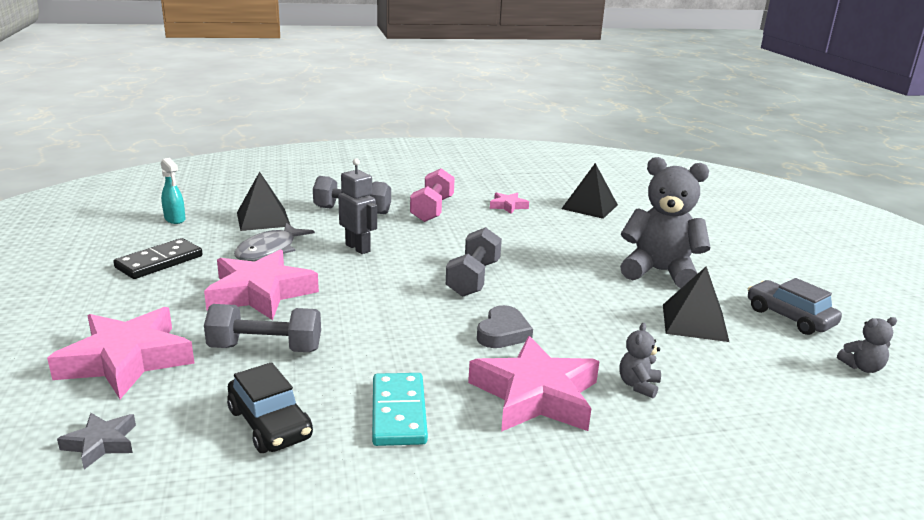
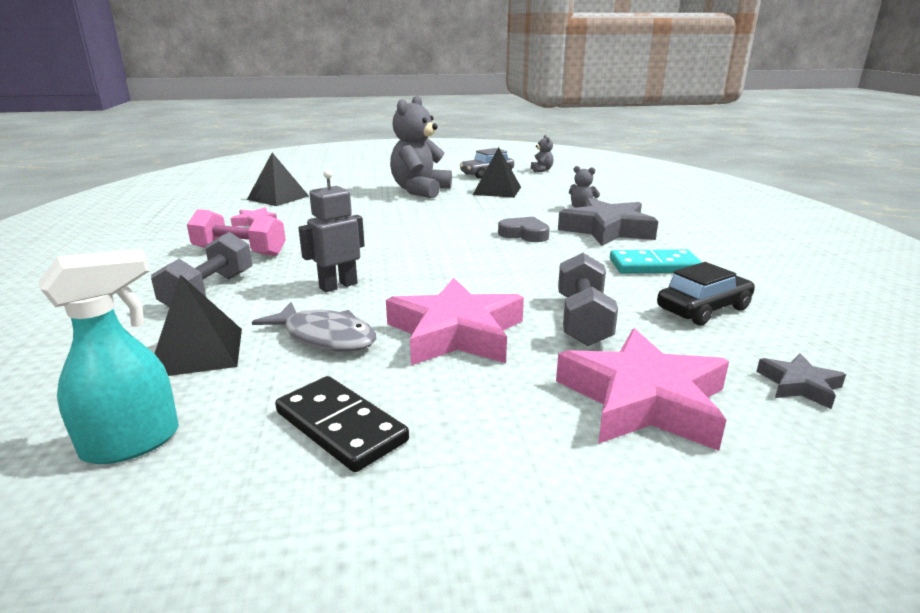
camera: 85 degrees left, 0 degrees up
(175, 219) = (133, 443): turquoise spray bottle -> turquoise spray bottle, size x1.51
(473, 278) = (426, 240): grey dumbbell -> none
(535, 395) = (607, 230): pink star -> grey star

